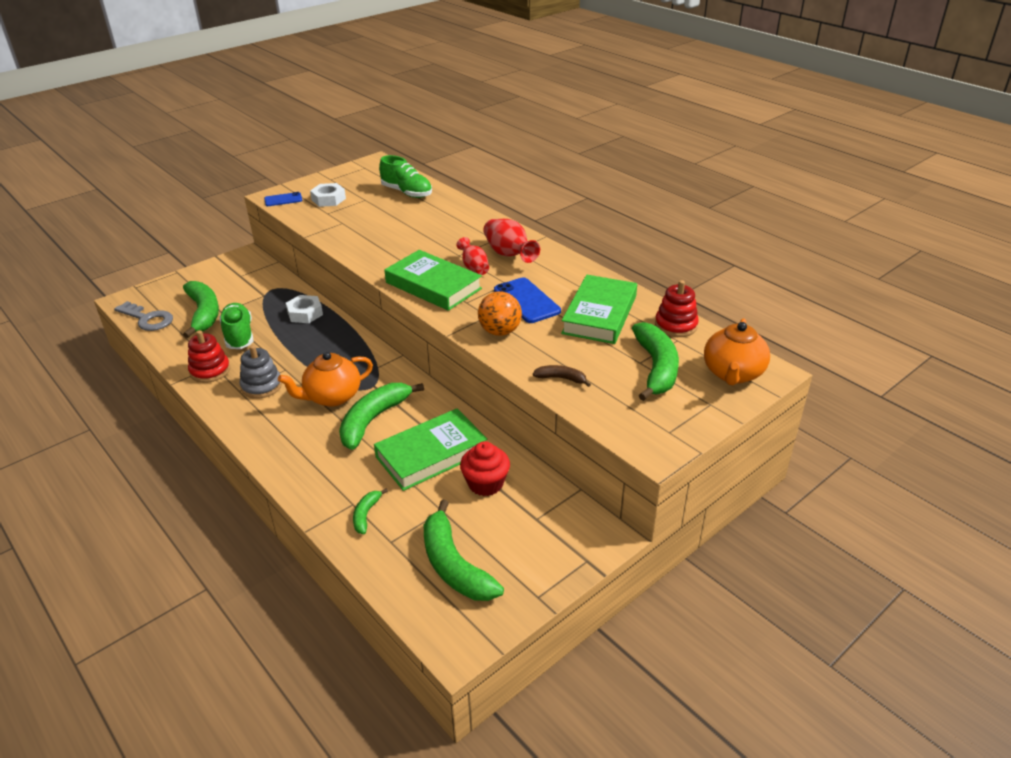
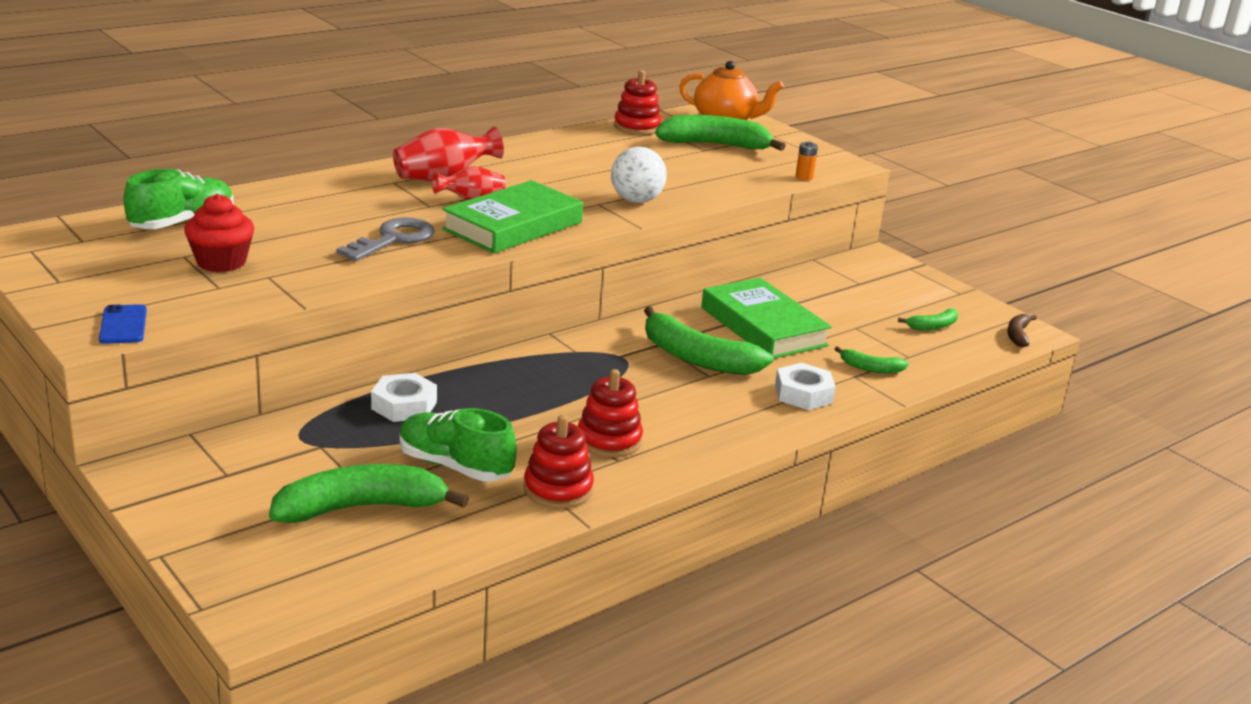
camera: 90 degrees left, 10 degrees down
(148, 319) = (355, 575): grey key -> grey key (393, 239)
(239, 336) = (455, 466): green shoe -> green shoe turned 45 degrees clockwise
(261, 386) = (609, 440): grey stacking toy -> red stacking toy
(328, 199) = (157, 284): white nut -> white nut (803, 394)
(332, 397) = (643, 385): orange teapot -> none
(454, 565) = (933, 326): green banana -> green banana, size x0.48
(485, 483) = (811, 302): red cupcake -> red cupcake (221, 262)
(500, 331) = (636, 200): orange ball -> white ball
(526, 301) = (568, 181): blue phone -> none
(561, 378) = (733, 183): brown banana -> brown banana (1017, 335)
(599, 420) = (804, 177): none -> orange battery
(600, 314) = (608, 153): green book -> none

